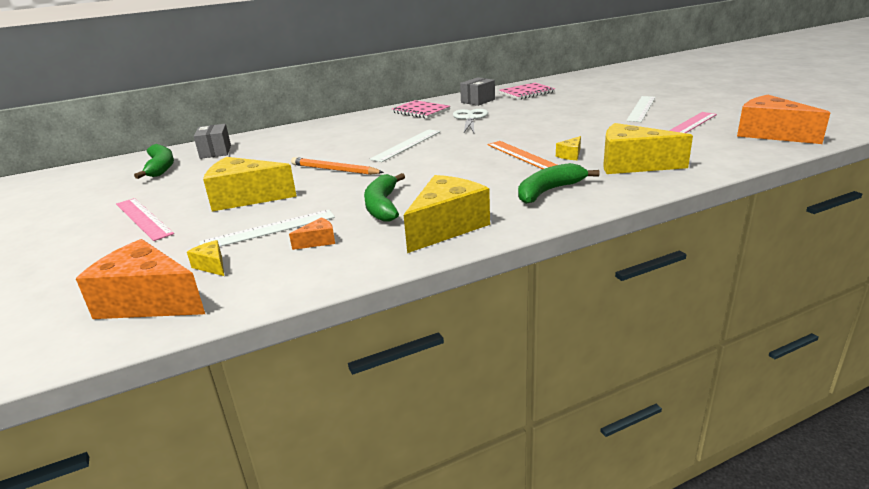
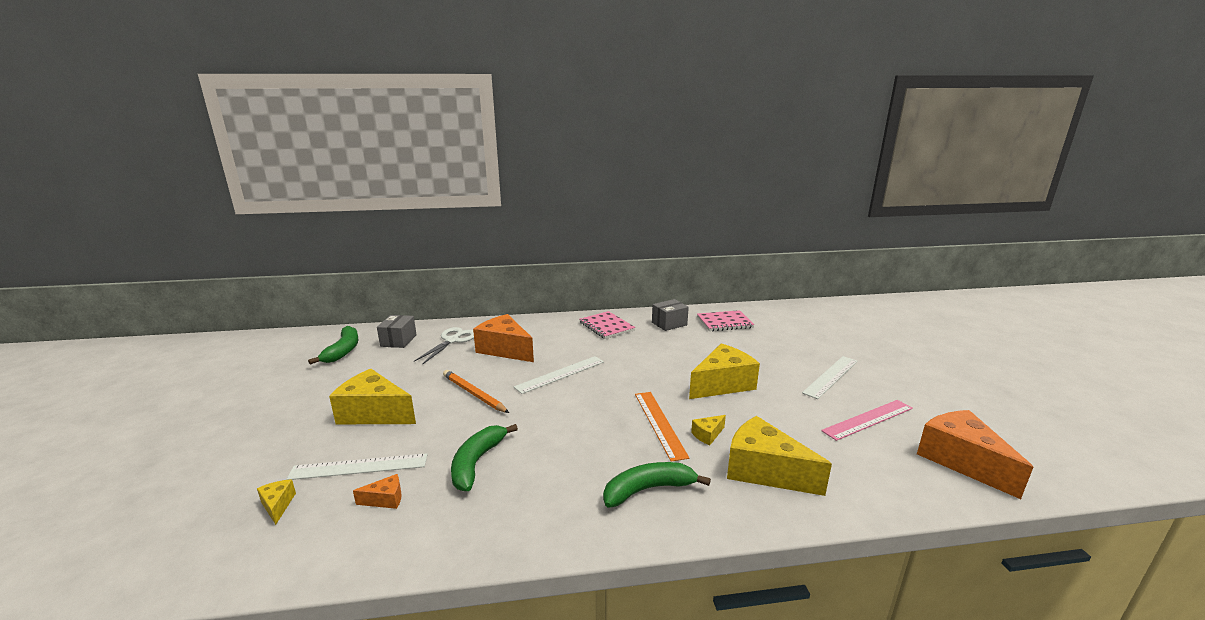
camera: 15 degrees right, 5 degrees down
(143, 218) = (279, 417): pink ruler -> none
(148, 302) = (194, 541): orange cheese -> orange cheese (505, 349)
(446, 227) = (511, 517): yellow cheese -> yellow cheese (722, 384)
(470, 118) = (645, 349): white scissors -> white scissors (452, 340)

